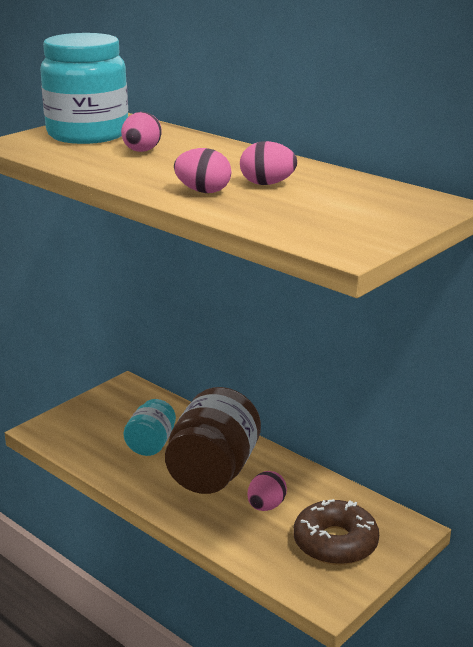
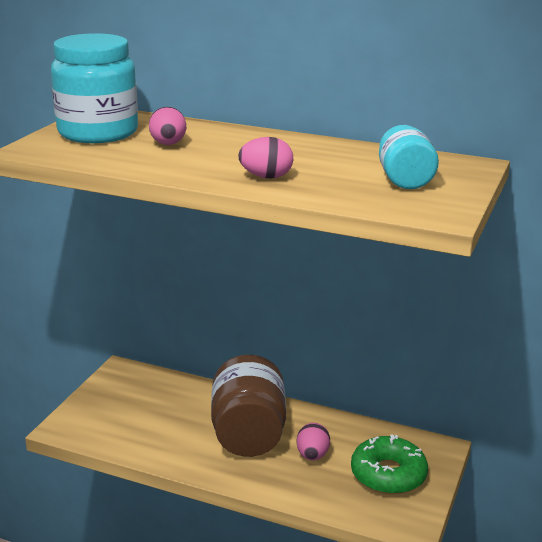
camera: 20 degrees left, 0 degrees up
(151, 444) = (177, 420): turquoise jar -> turquoise jar (405, 180)
(267, 184) = (314, 163): pink egg -> none
(335, 543) = (388, 474): brown donut -> green donut

